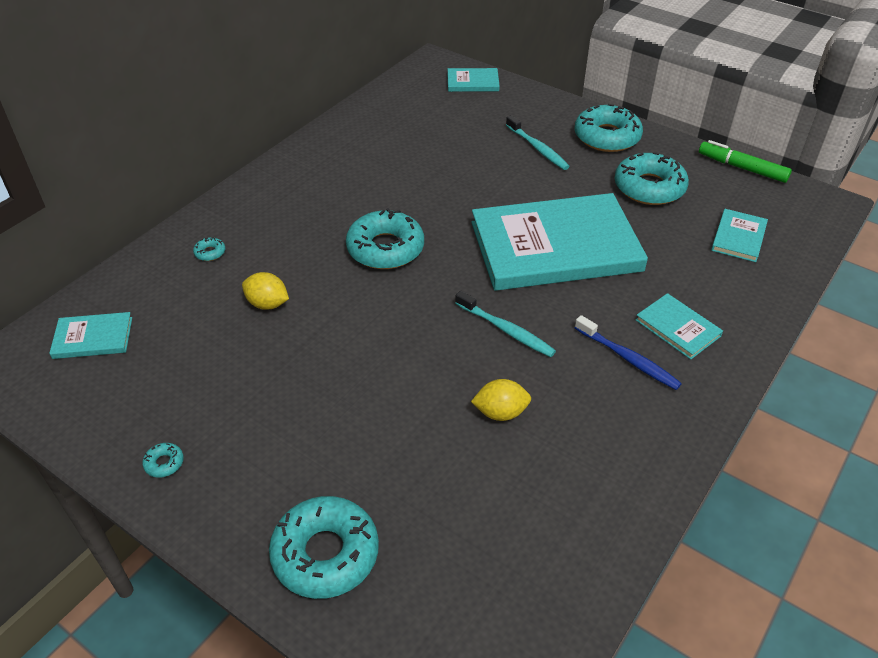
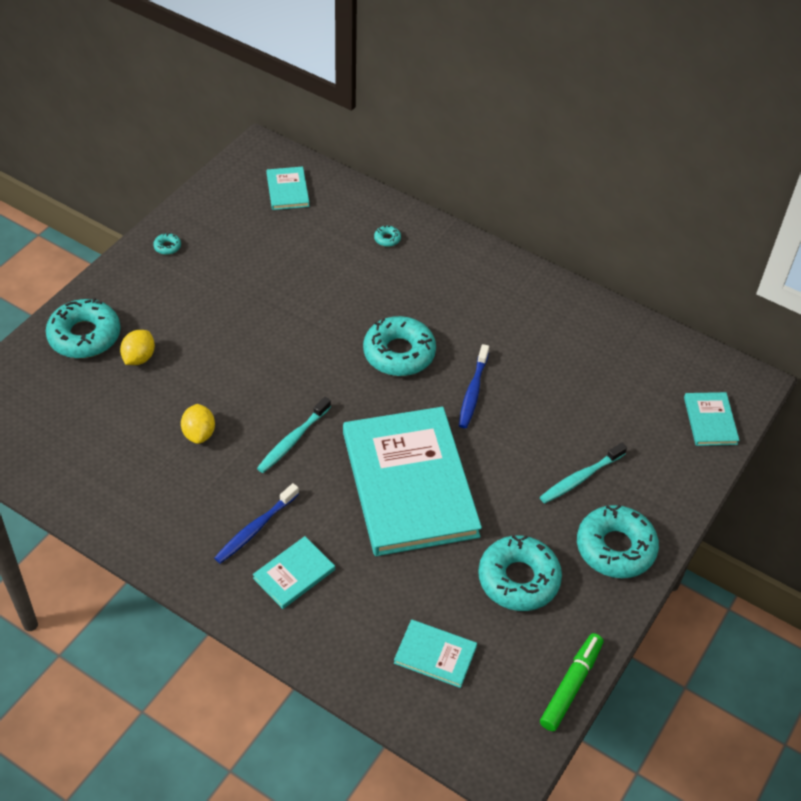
camera: 85 degrees right, 5 degrees up
(267, 304) = (325, 281): yellow lemon -> yellow lemon (139, 358)
(439, 202) = (473, 392): none -> blue toothbrush

